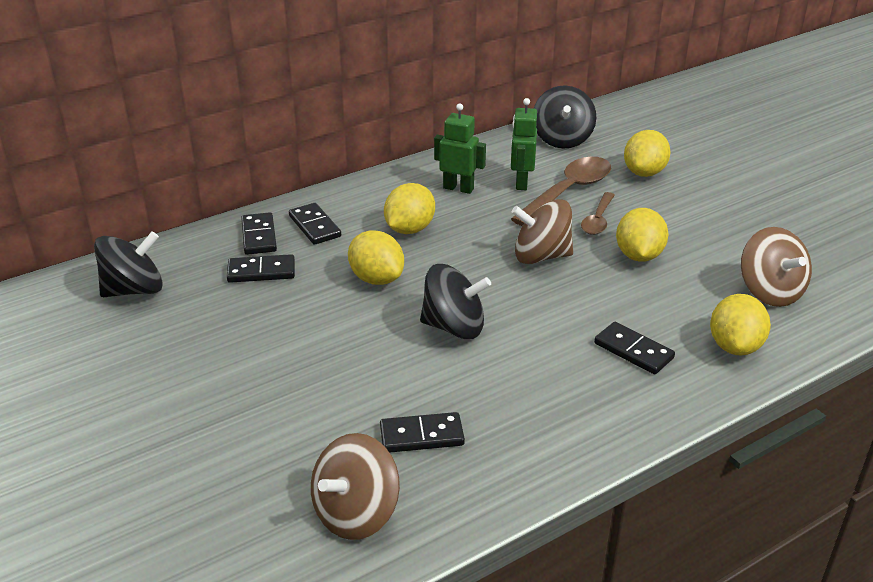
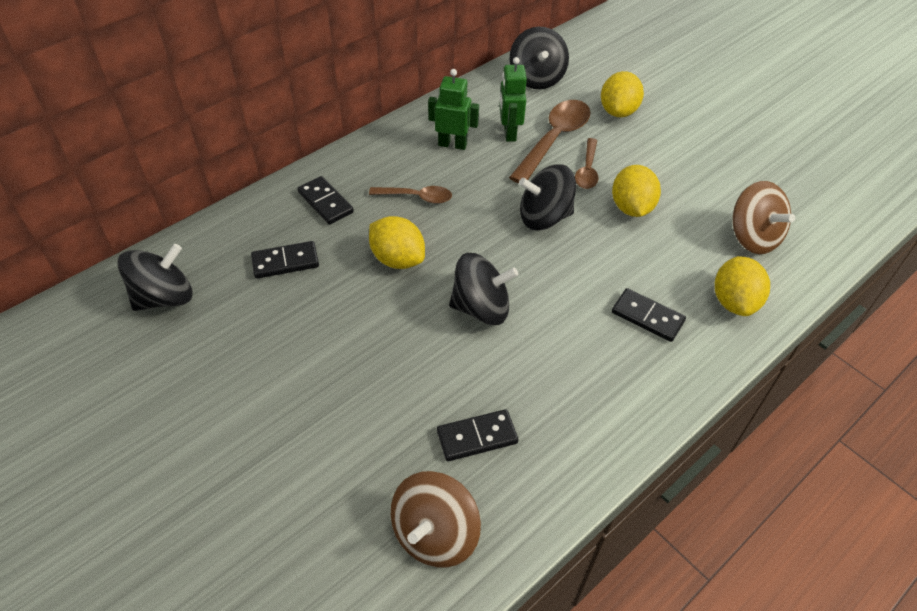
camera: 10 degrees left, 15 degrees up
(259, 236) = (274, 219): black domino -> none
(409, 229) = (416, 197): yellow lemon -> brown spoon
(541, 256) = (544, 217): brown spinning top -> black spinning top

